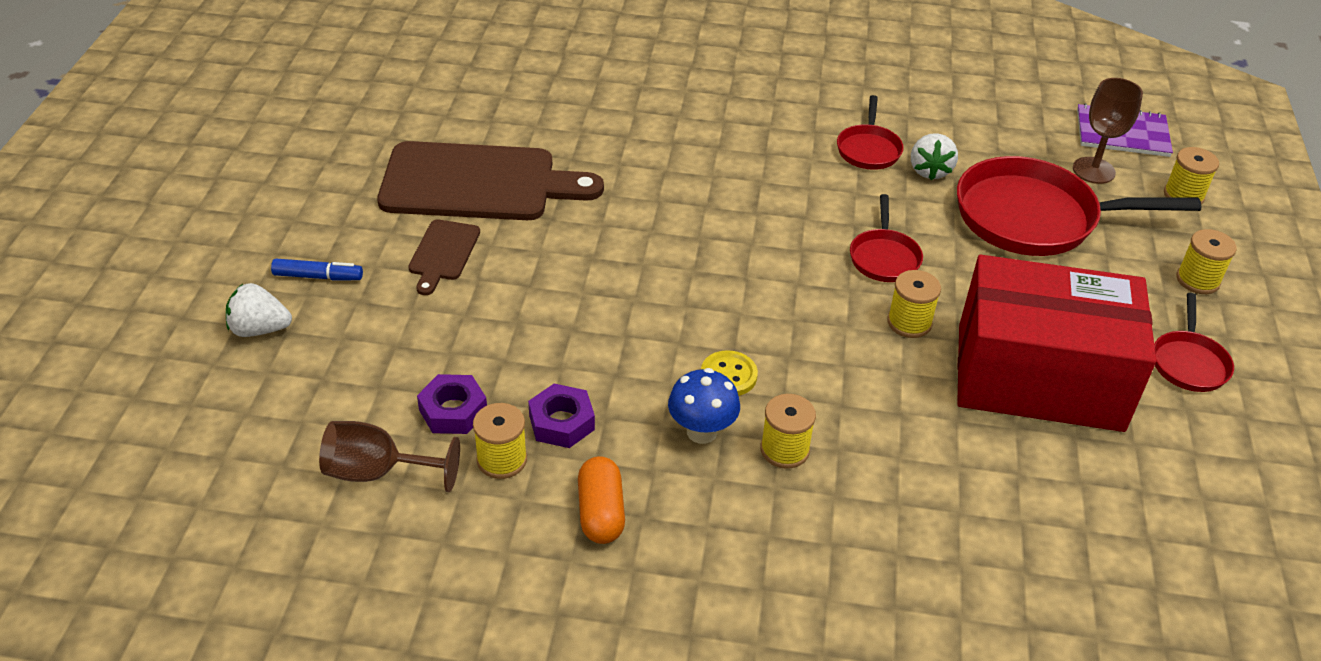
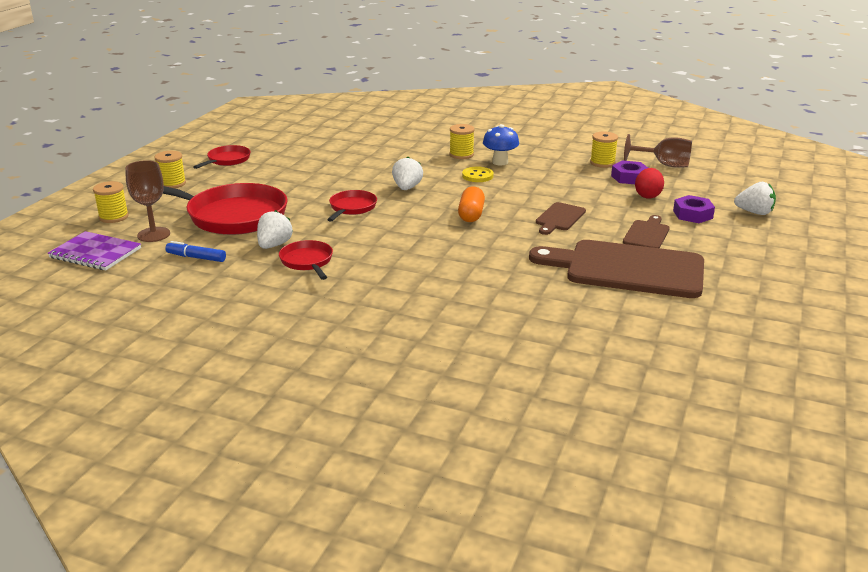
camera: 165 degrees left, 15 degrees down
(318, 276) = (729, 231): blue marker -> blue marker (196, 257)
(427, 354) = (648, 196): none -> red egg
(561, 422) = (571, 170): purple nut -> purple nut (692, 214)
(571, 274) = (559, 218): none -> brown cutting board
(601, 512) = (555, 148): orange capsule -> orange capsule (471, 215)
(831, 320) = (407, 188): none -> white strawberry
(868, 149) = (307, 262): red pan -> red pan turned 45 degrees counterclockwise
(909, 323) = (362, 183): yellow spool -> none
(1039, 377) = (312, 162): red box -> none

